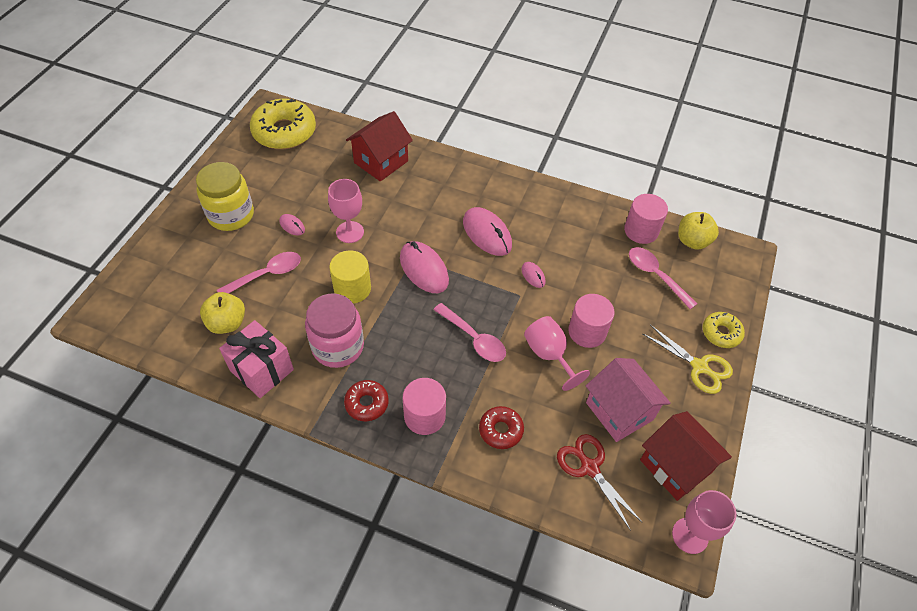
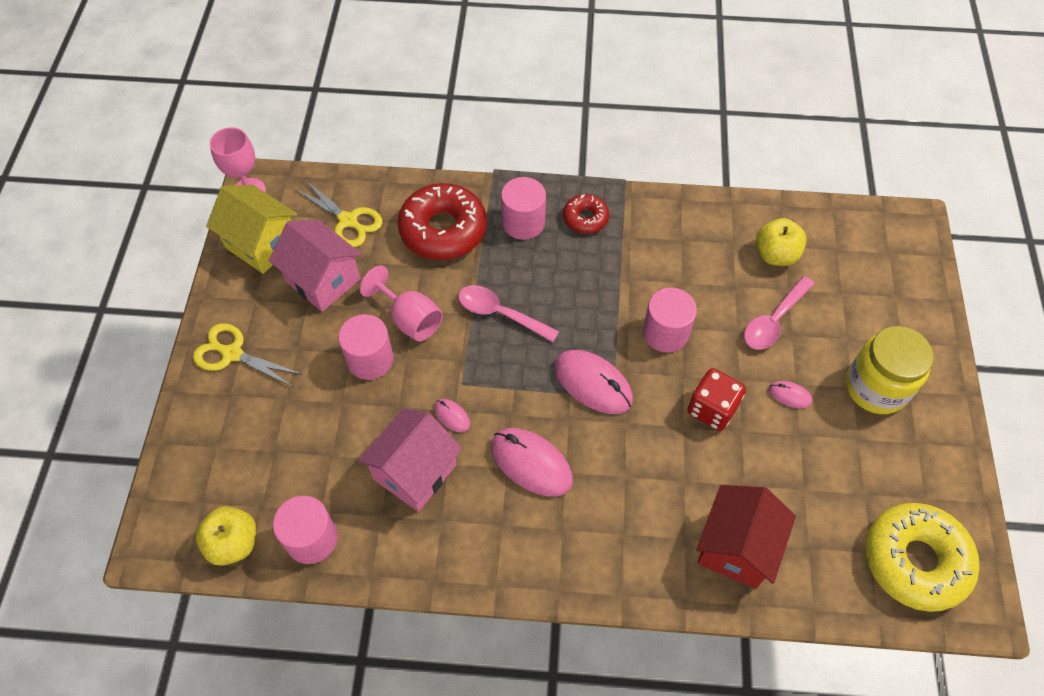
camera: 165 degrees right, 5 degrees up
(262, 370) = (706, 220): pink gift -> none
(338, 346) = (644, 263): pink jar -> none
(350, 232) = (712, 409): pink goblet -> red dice
(352, 288) = (665, 333): yellow cylinder -> pink cylinder
(501, 430) = (443, 230): red donut -> red donut, size x1.90
(567, 249) = (415, 472): none -> pink house
(589, 468) = (348, 221): red scissors -> yellow scissors
(656, 275) = (287, 465): pink spoon -> none
(675, 466) = (262, 244): red house -> yellow house
(721, 333) = (202, 405): yellow donut -> none

